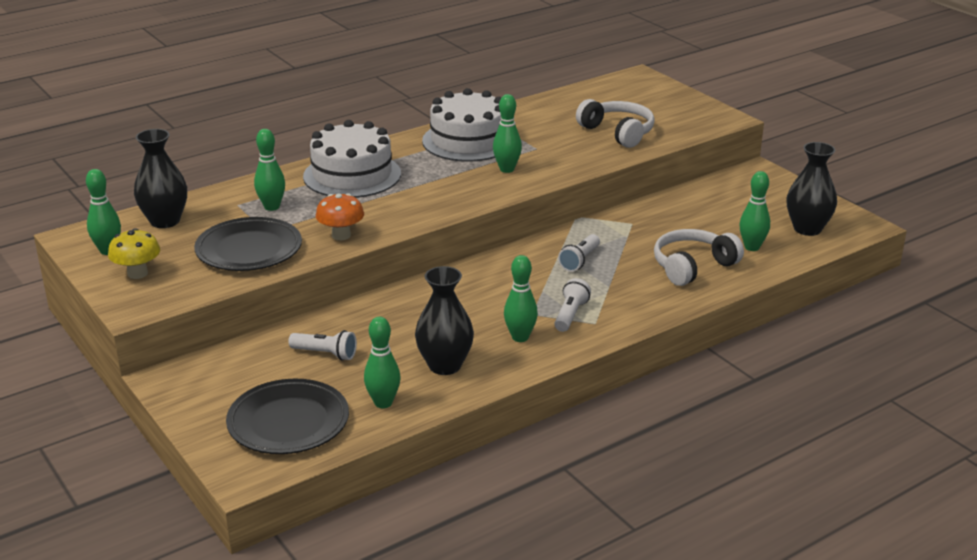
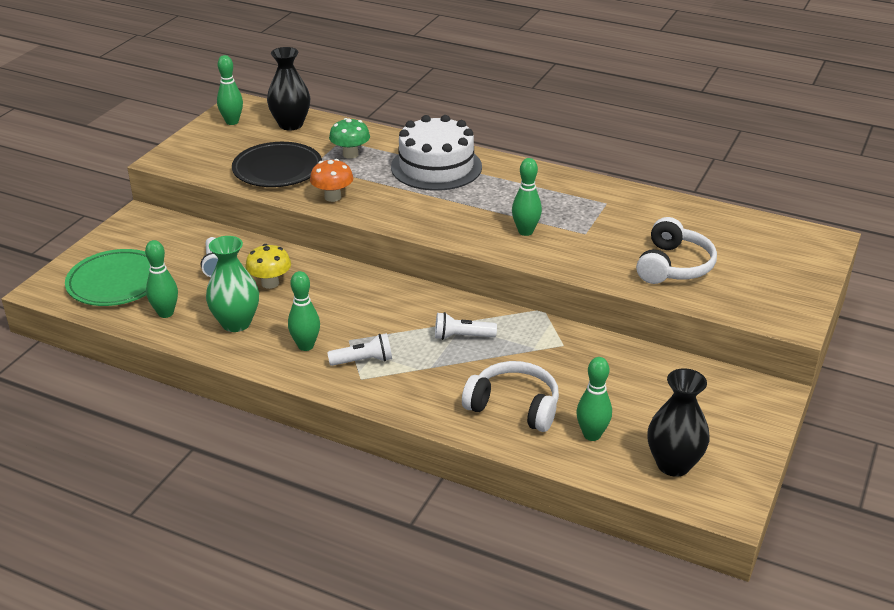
camera: 60 degrees right, 5 degrees up
(137, 273) = (210, 143): yellow mushroom -> yellow mushroom (270, 283)
(272, 207) = (350, 154): green bowling pin -> green mushroom
(288, 422) = (116, 282): black plate -> green plate
(445, 365) = (236, 323): black vase -> green vase
(468, 141) = (559, 196): white cake -> none

